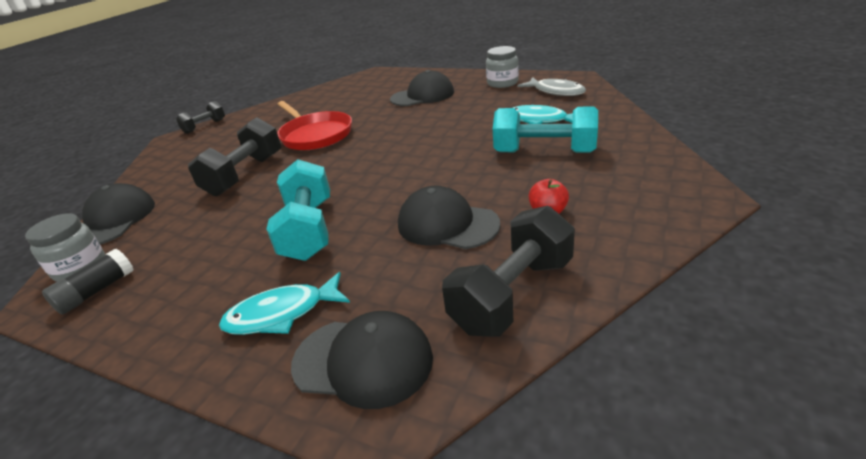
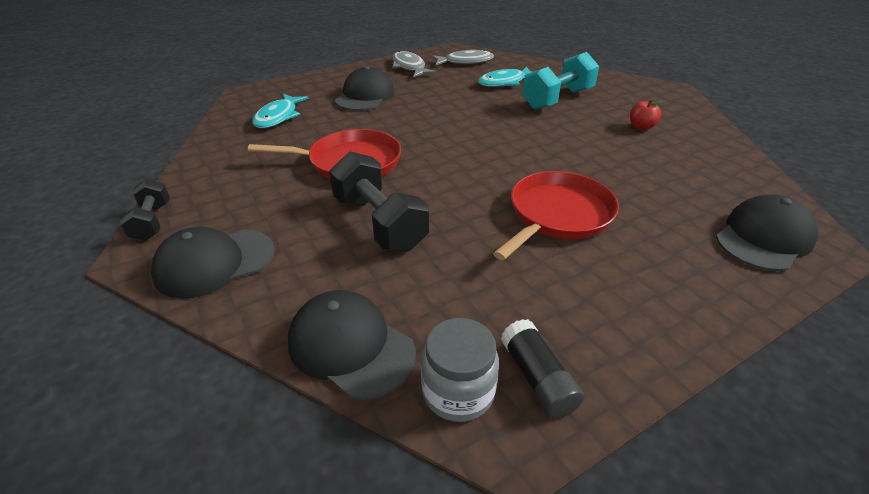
camera: 60 degrees left, 5 degrees up
(282, 314) = (682, 258): turquoise fish -> turquoise fish (278, 117)
(308, 230) = (558, 215): turquoise dumbbell -> red pan
(447, 224) = (619, 160): black cap -> black cap (215, 263)
(502, 83) = (409, 67): grey jar -> grey fish
(512, 294) = (725, 169): black dumbbell -> none

